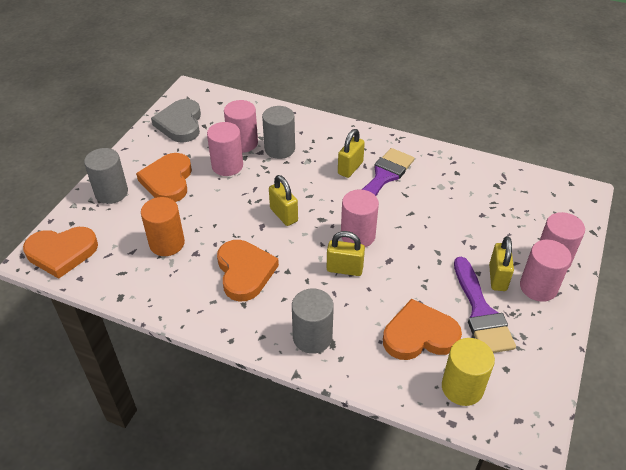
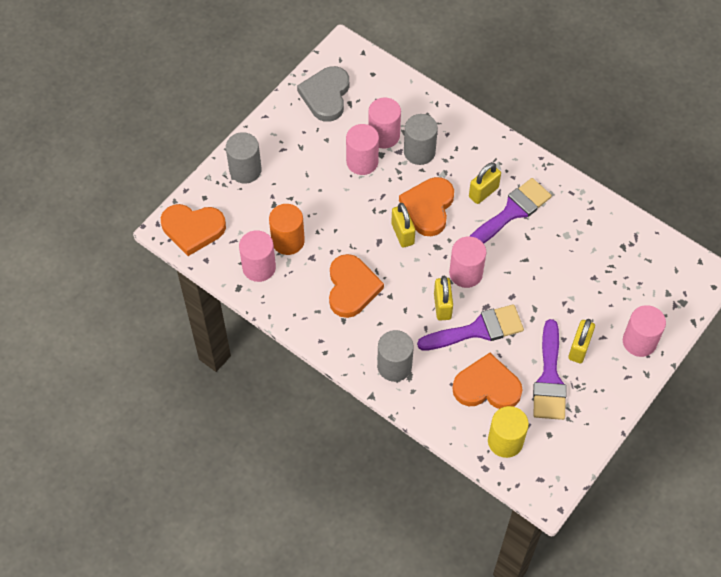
camera: 15 degrees right, 15 degrees up
(168, 181) = (301, 168): orange heart -> orange heart (428, 208)
(344, 269) = (442, 306): yellow padlock -> yellow padlock turned 60 degrees clockwise
(388, 283) = (477, 330): none -> purple brush
(538, 287) = (612, 366): pink cylinder -> pink cylinder (259, 267)

